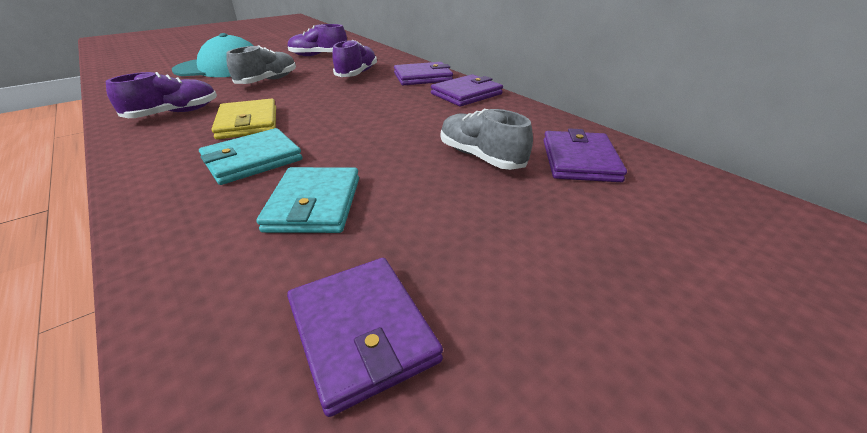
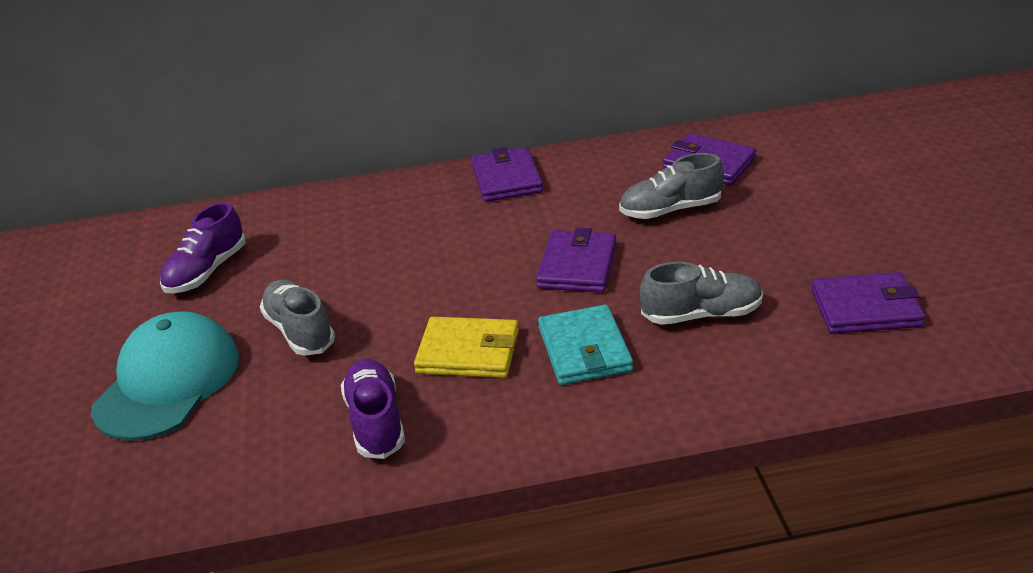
camera: 60 degrees left, 0 degrees up
(314, 204) = (701, 314): turquoise wallet -> grey shoe
(357, 74) = (347, 245): purple shoe -> none
(422, 77) = (416, 195): purple wallet -> purple wallet (577, 266)

